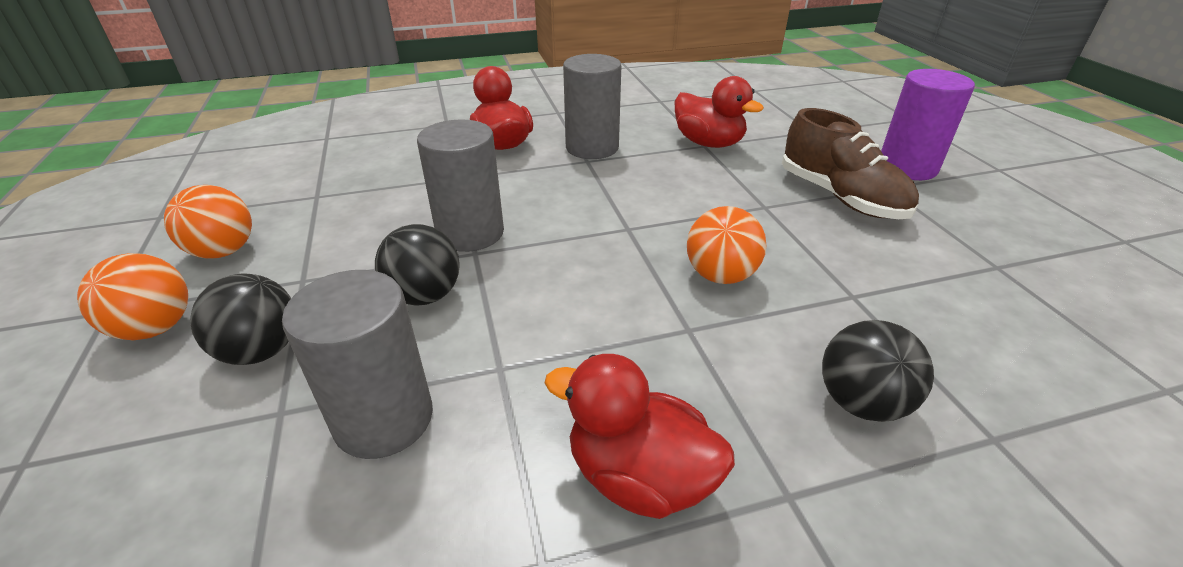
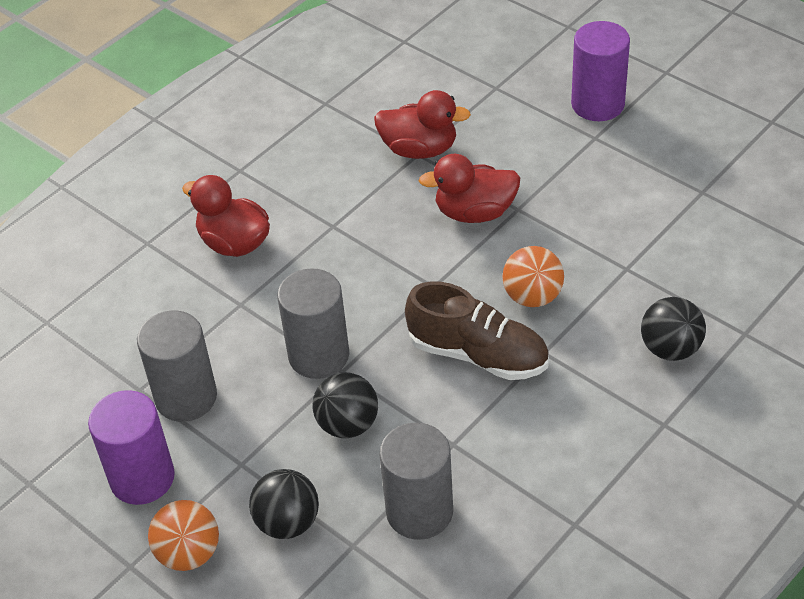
camera: 30 degrees left, 10 degrees up
(224, 251) = (142, 478): orange ball -> purple cylinder
(592, 148) = (322, 207): grey cylinder -> grey cylinder (186, 397)
(639, 476) = (586, 458): red duck -> red duck (475, 212)
(840, 197) = (567, 169): brown shoe -> brown shoe (478, 354)

